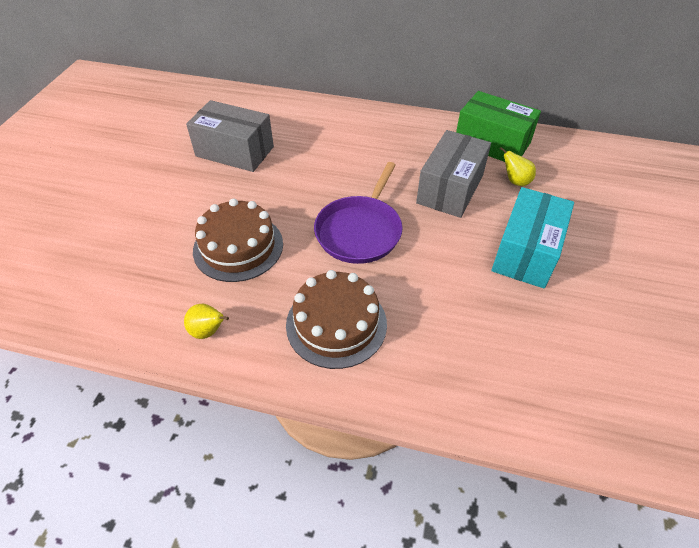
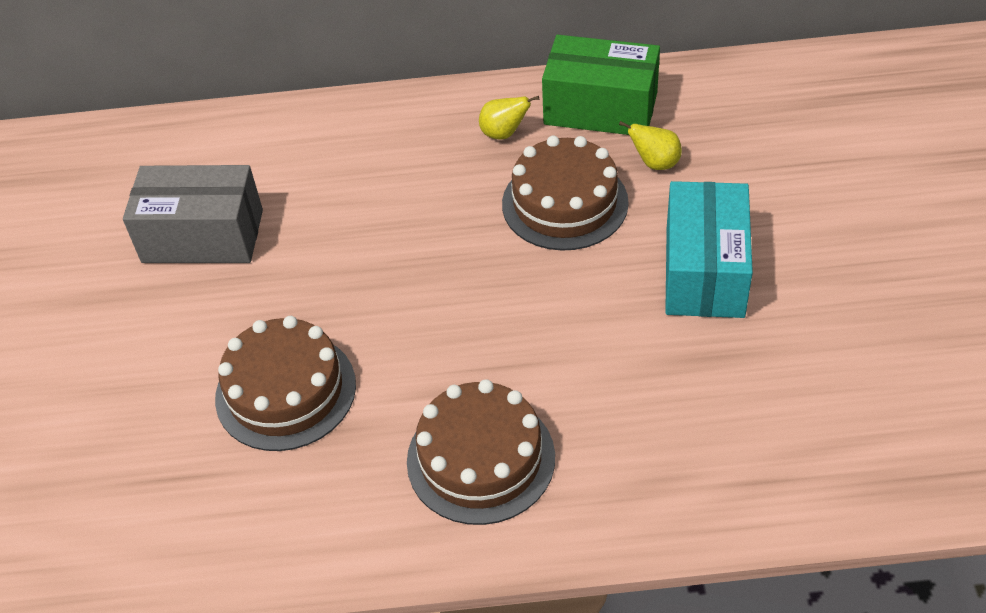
camera: 15 degrees left, 0 degrees up
(208, 331) = (303, 528): yellow pear -> yellow pear (504, 133)
(360, 231) = (457, 310): purple pan -> none
(450, 189) = (565, 203): grey box -> brown cake

